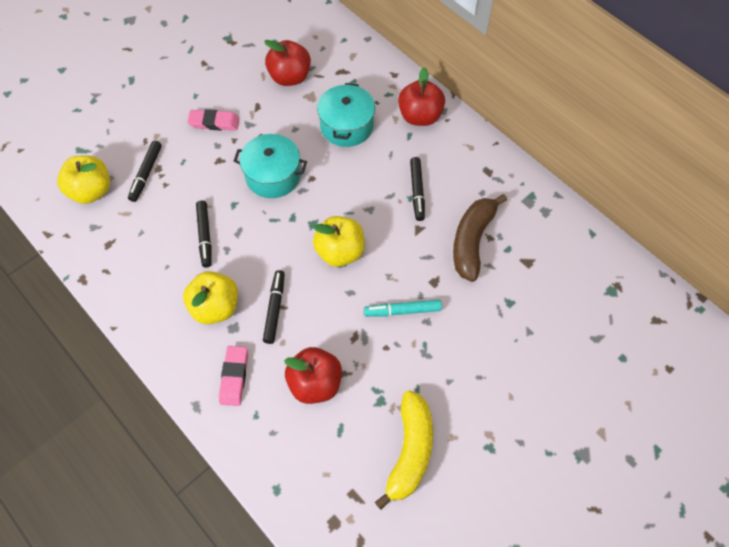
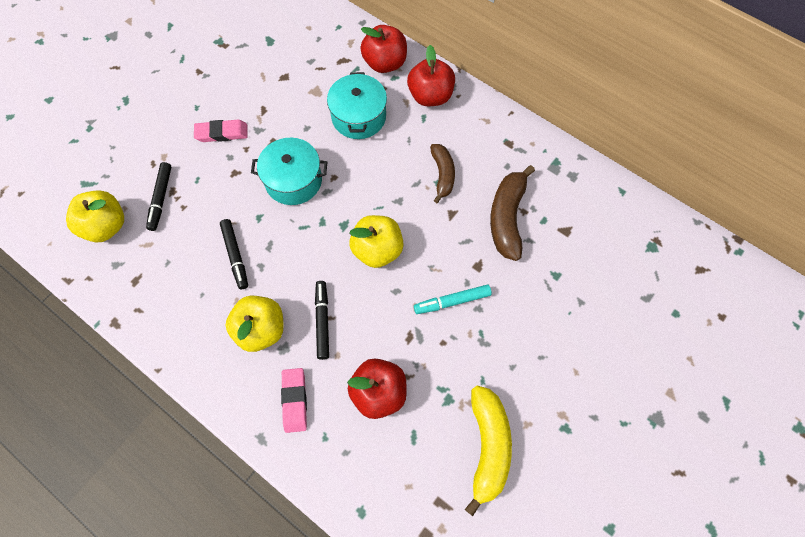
camera: 10 degrees left, 5 degrees up
(290, 77) = (291, 74): red apple -> red apple (385, 63)
(417, 191) = (442, 175): black marker -> brown banana

